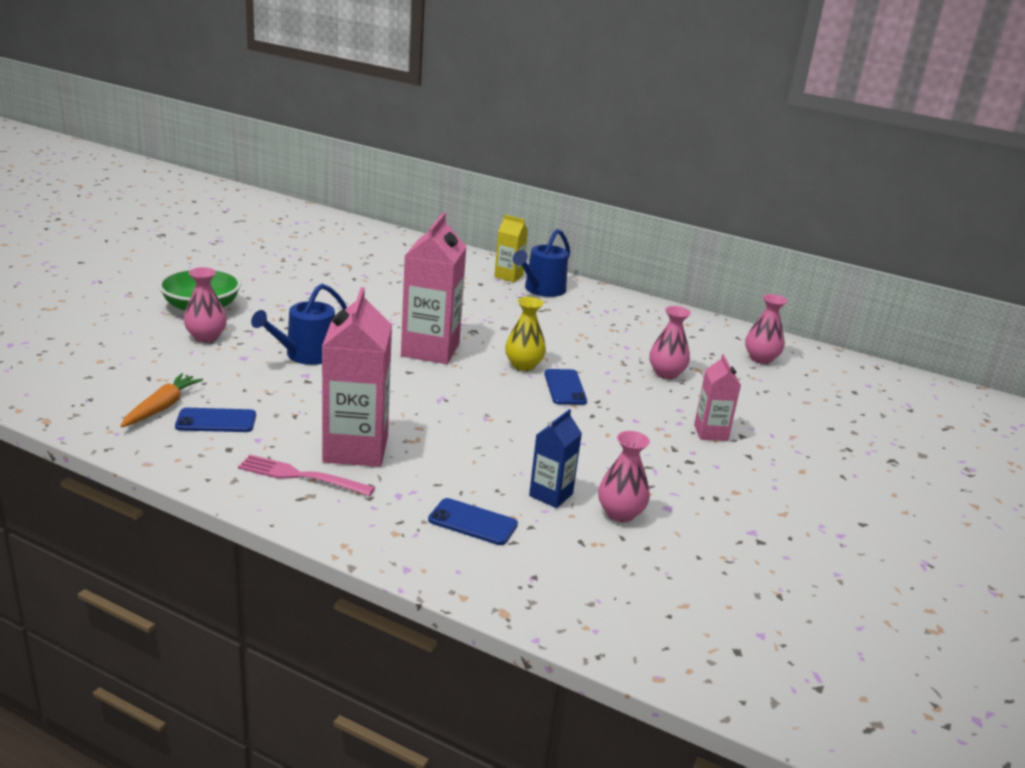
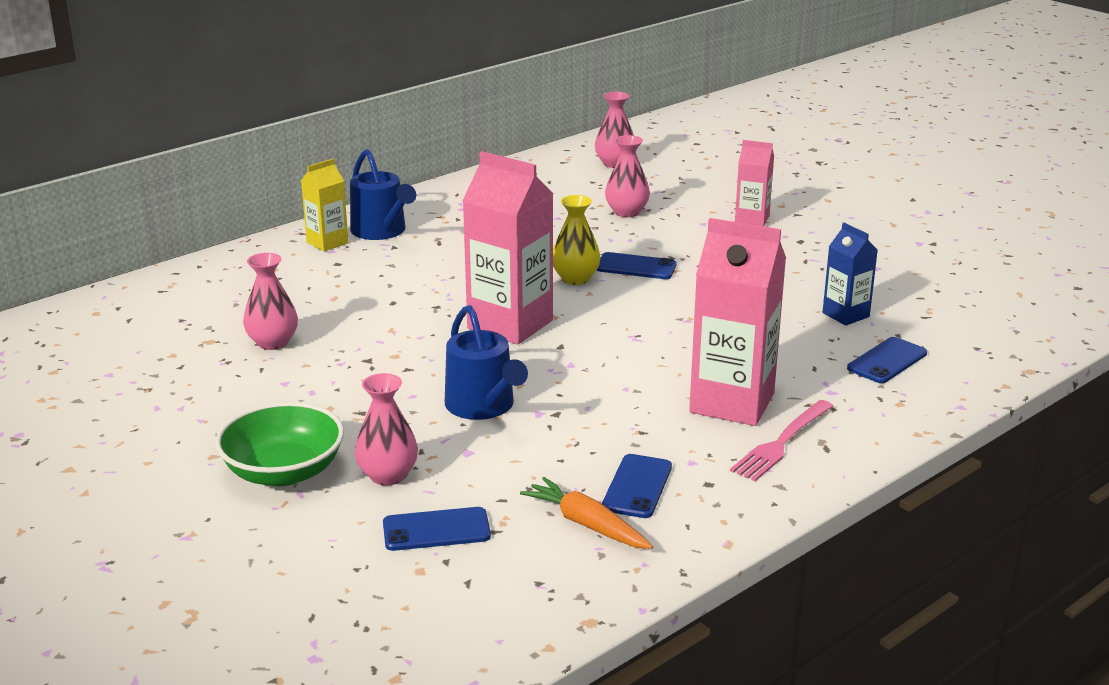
camera: 65 degrees left, 0 degrees up
(146, 359) = (436, 530): none -> blue phone
(620, 513) = (882, 290): pink vase -> pink vase (273, 342)

